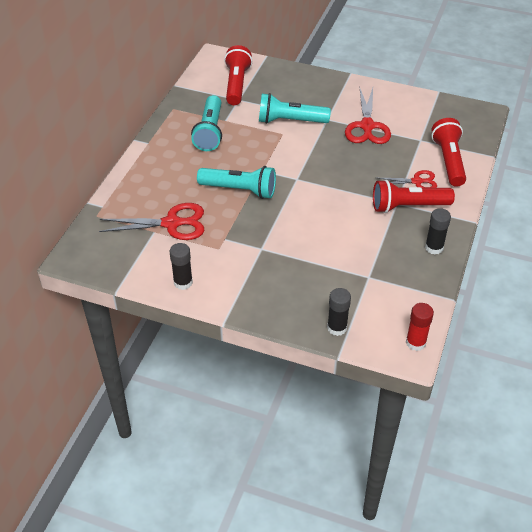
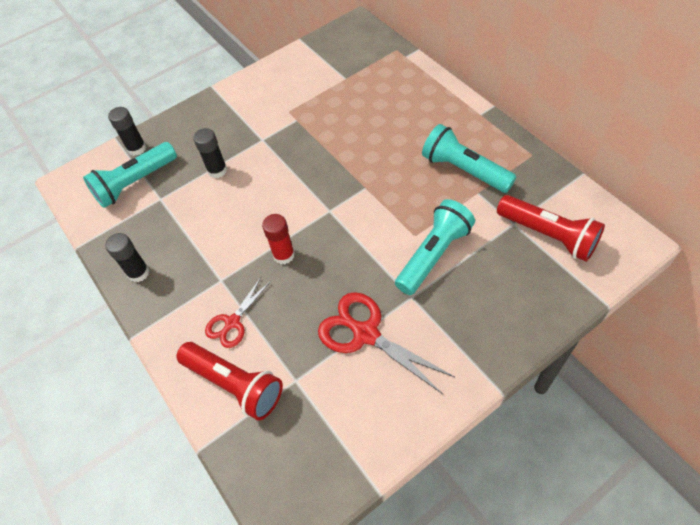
camera: 130 degrees right, 10 degrees up
(171, 223) = (345, 92): red scissors -> none
(183, 282) = (271, 76): black glue stick -> black glue stick (217, 170)
(240, 190) = (350, 156): turquoise flashlight -> turquoise flashlight (134, 183)
(407, 206) = (207, 287): red flashlight -> none
(415, 342) = (71, 191): red glue stick -> red glue stick (284, 255)

